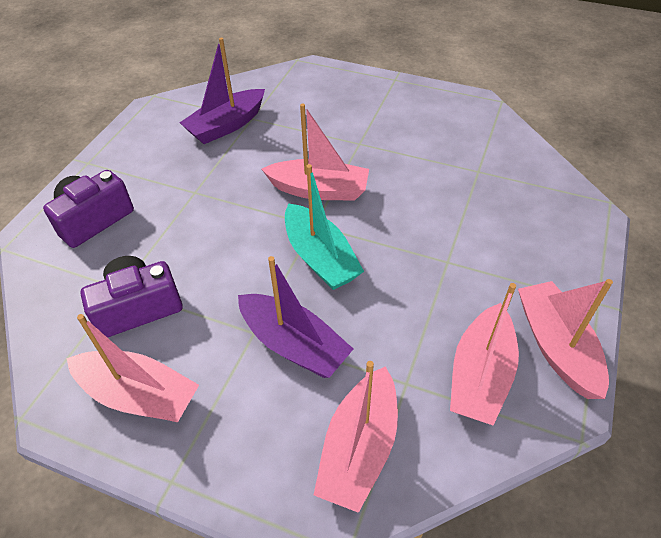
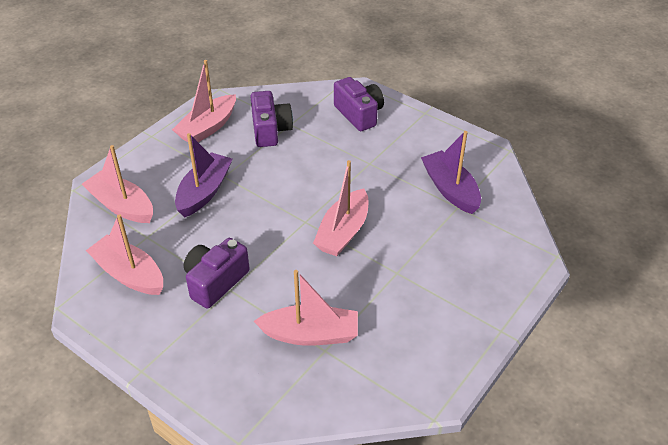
camera: 105 degrees right, 5 degrees down
(294, 345) = (204, 192): purple boat -> purple boat turned 150 degrees clockwise
(320, 258) = (270, 218): turquoise boat -> none
(443, 278) = (215, 282): none -> purple camera
(556, 346) = (123, 325): pink boat -> pink boat (310, 334)

